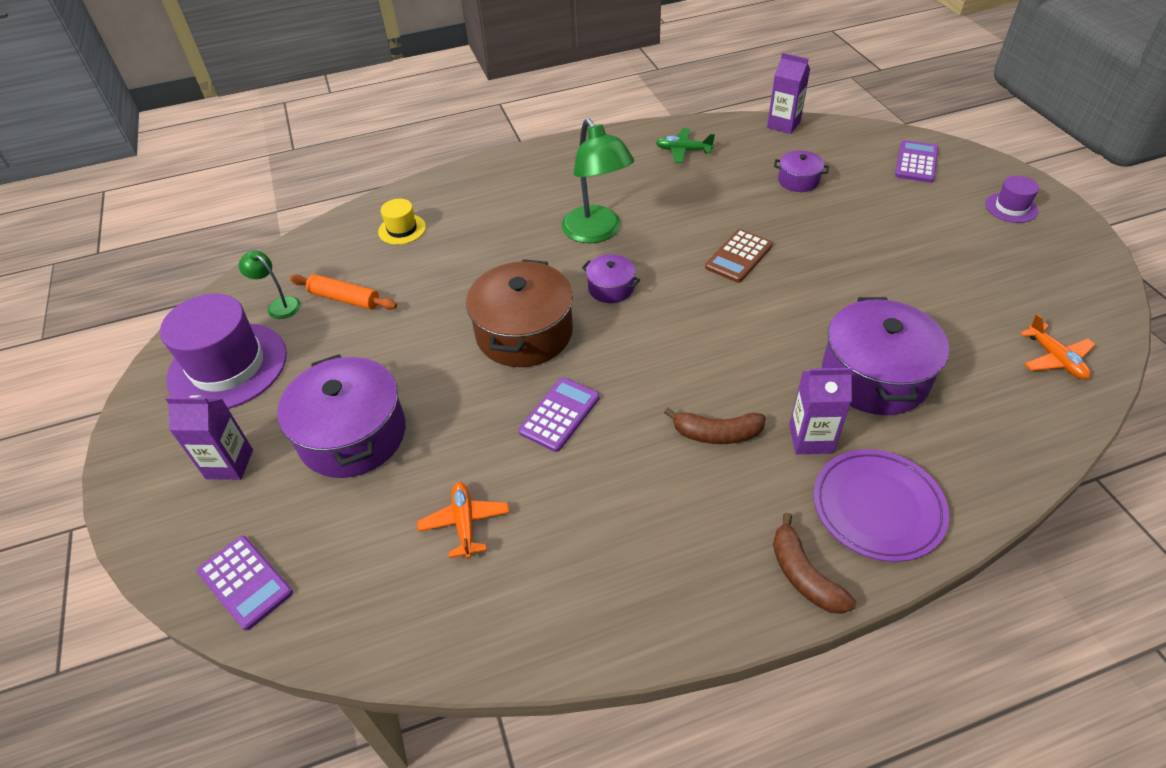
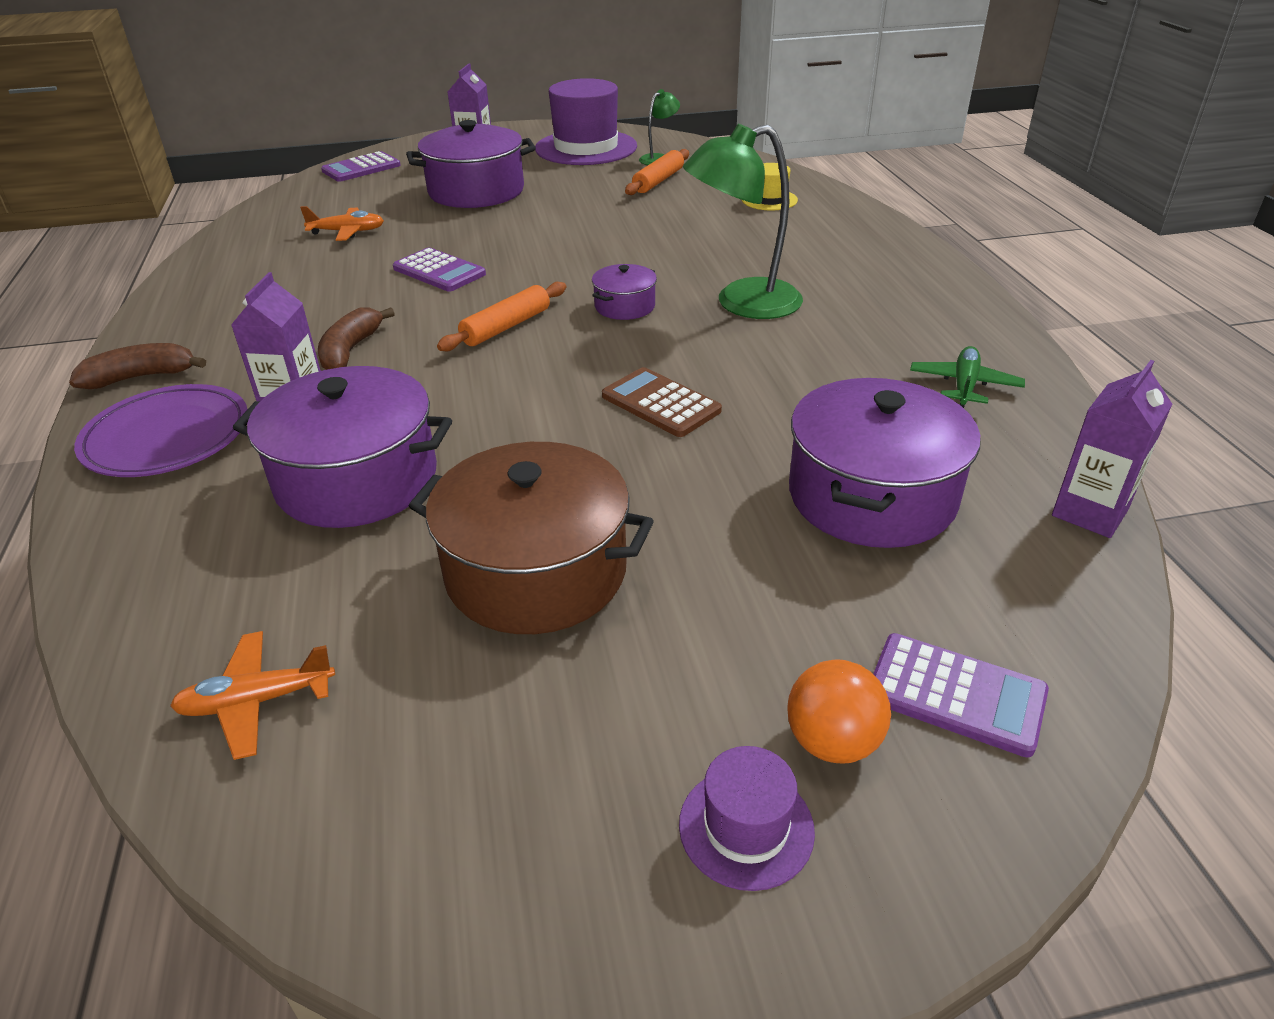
camera: 95 degrees right, 10 degrees down
(524, 333) = (568, 257): brown pot -> brown pot (536, 571)
(656, 347) = (506, 327): none -> orange rolling pin
(798, 180) = (871, 496): purple pot -> purple pot, size x2.01
(959, 190) = (832, 742): none -> orange ball

